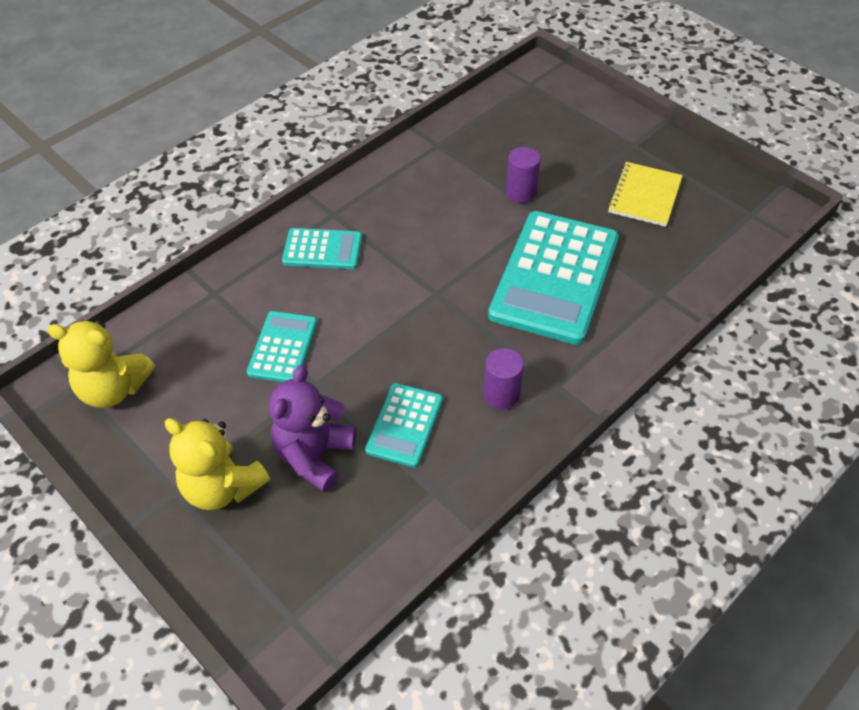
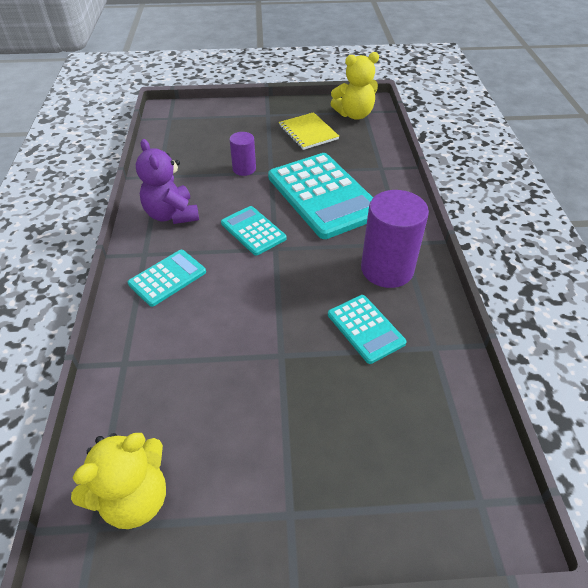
camera: 50 degrees left, 5 degrees down
(222, 487) = (318, 475): yellow teddy bear -> yellow teddy bear (354, 114)
(283, 347) = (227, 353): turquoise calculator -> turquoise calculator (253, 231)
(314, 455) = (344, 395): purple teddy bear -> purple teddy bear (172, 215)
(501, 394) = (387, 269): purple cylinder -> purple cylinder, size x1.84

